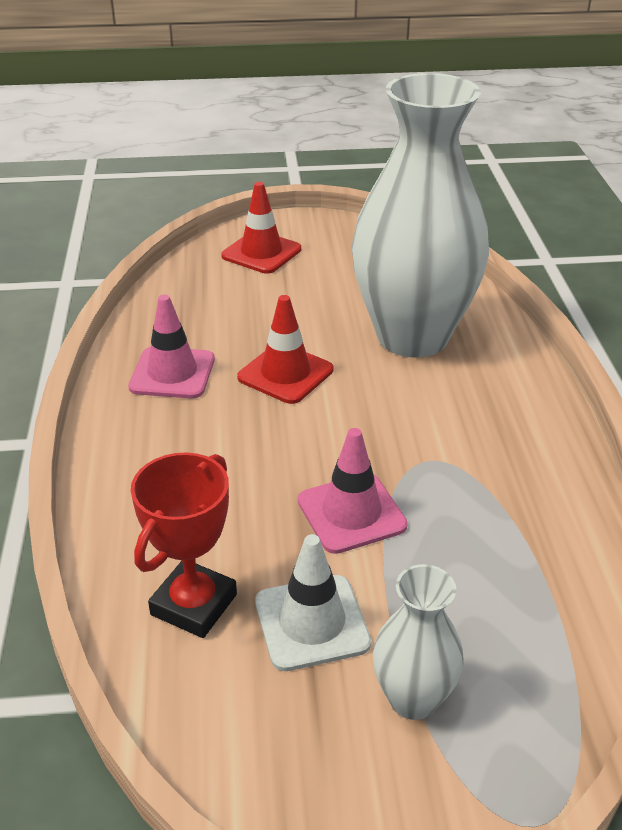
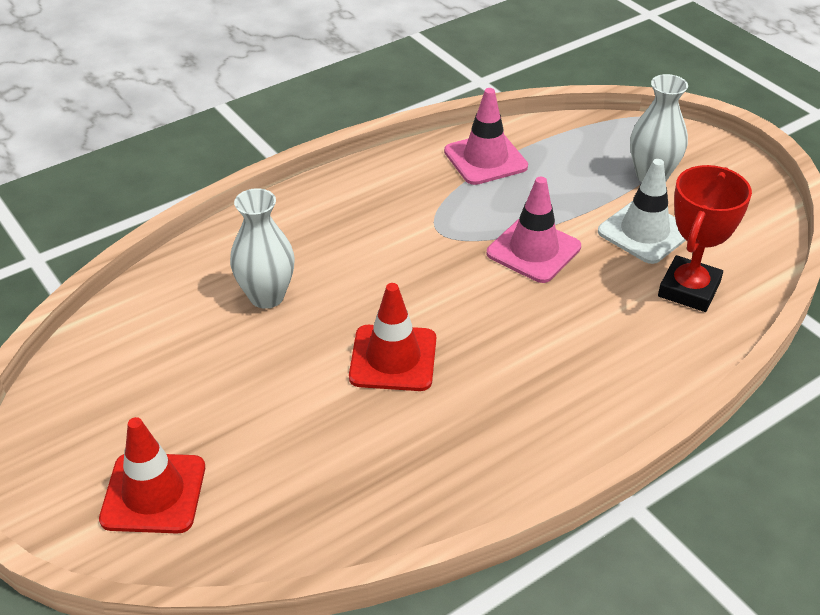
camera: 120 degrees left, 5 degrees up
(172, 373) = (458, 443): pink traffic cone -> pink traffic cone (485, 159)
(193, 604) = (689, 289): red trophy -> red trophy turned 60 degrees counterclockwise
(412, 337) = (267, 296): white vase -> white vase, size x0.45

